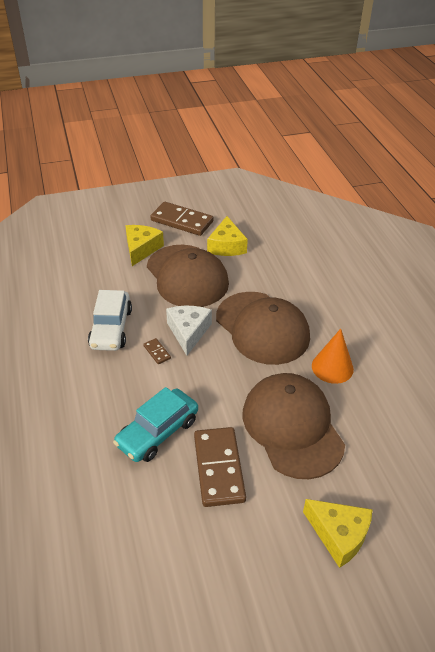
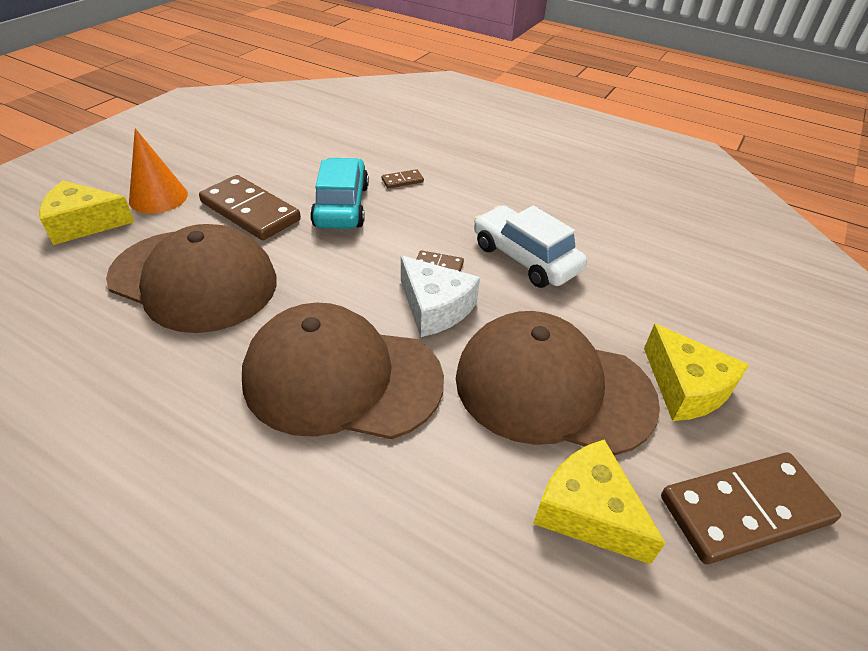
camera: 135 degrees right, 0 degrees up
(93, 429) = (402, 181): none -> brown domino
(332, 367) = (180, 383): orange cone -> orange cone (158, 197)

